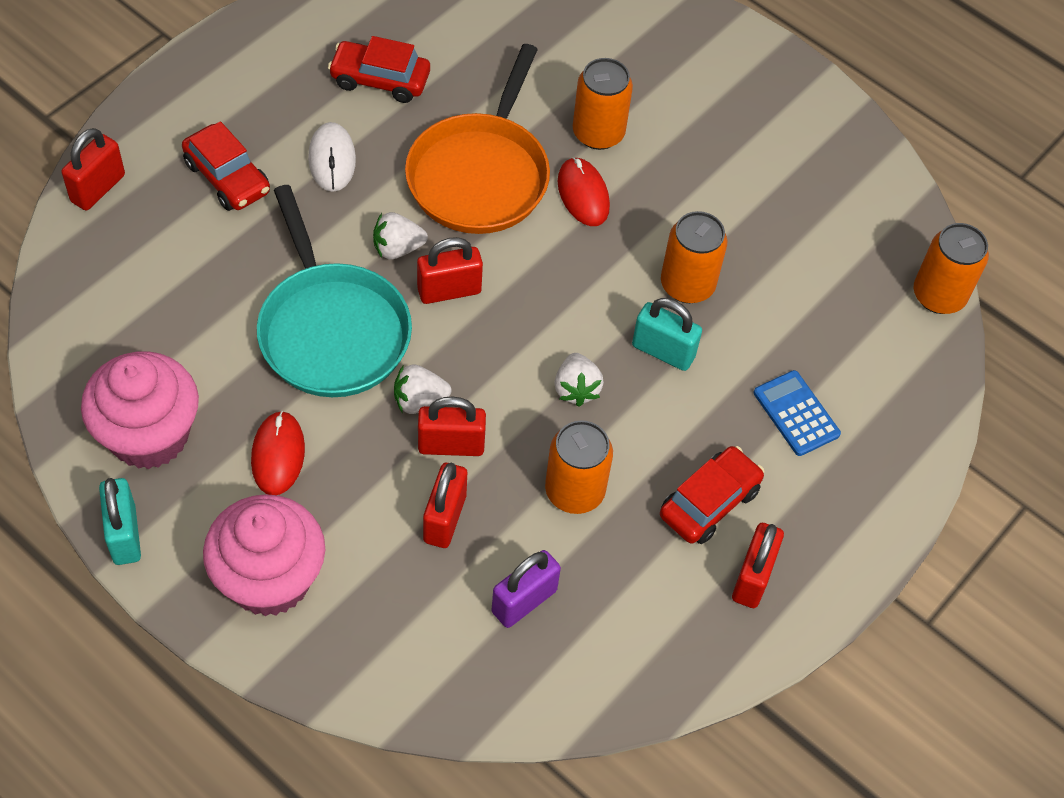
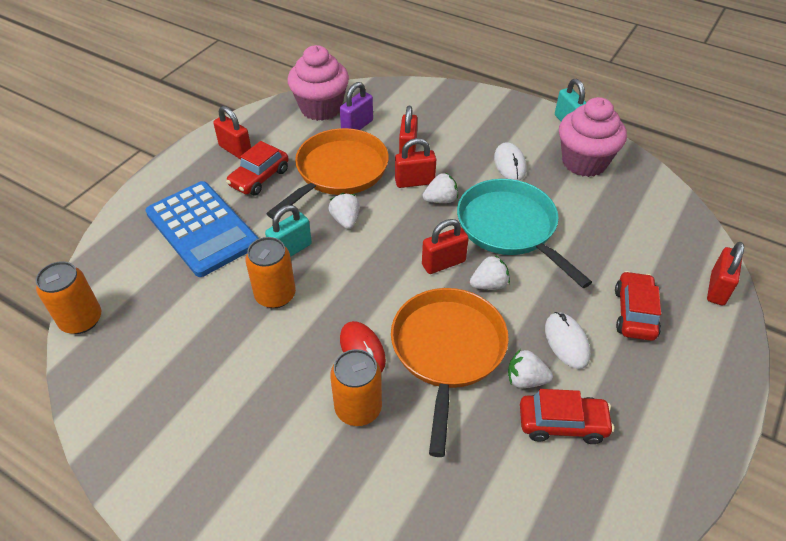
camera: 175 degrees right, 10 degrees down
(227, 177) = (634, 313): red car -> red car turned 60 degrees clockwise
(269, 579) = (487, 117): pink cupcake -> pink cupcake (321, 108)
(278, 455) = (509, 164): red mouse -> white mouse
(400, 128) = (525, 380): none -> white strawberry
(574, 491) = (338, 172): orange can -> orange pan
(663, 351) = (291, 250): turquoise padlock -> turquoise padlock turned 60 degrees counterclockwise
(752, 578) = (235, 150): red padlock -> red padlock turned 60 degrees counterclockwise
(796, 413) = (202, 228): blue calculator -> blue calculator, size x2.05

